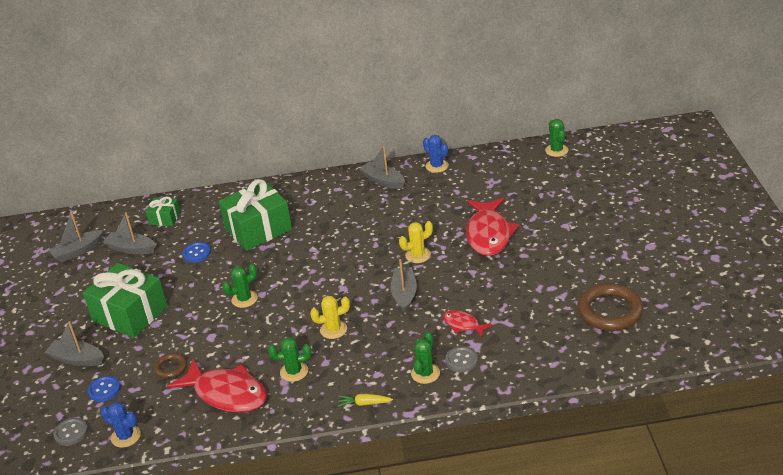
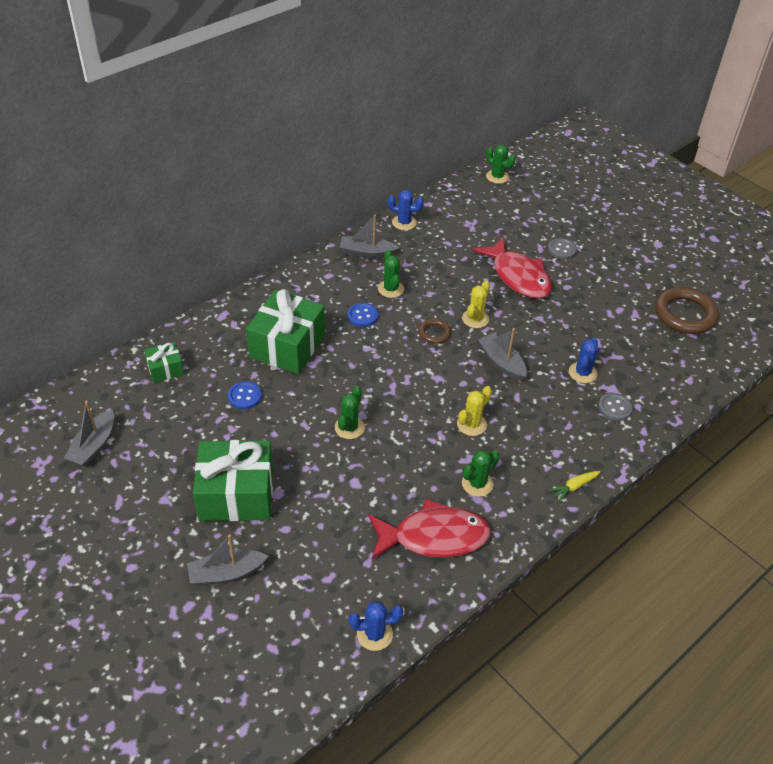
camera: 40 degrees left, 10 degrees up
(71, 432) = (307, 661): grey button -> grey button (562, 250)
(104, 390) = (296, 594): blue button -> blue button (362, 316)
(131, 249) = (160, 418): grey boat -> none
(171, 367) = (346, 535): brown ring -> brown ring (434, 333)
(425, 373) = (597, 433): green cactus -> green cactus (390, 289)
(463, 325) = (582, 373): red fish -> blue cactus

